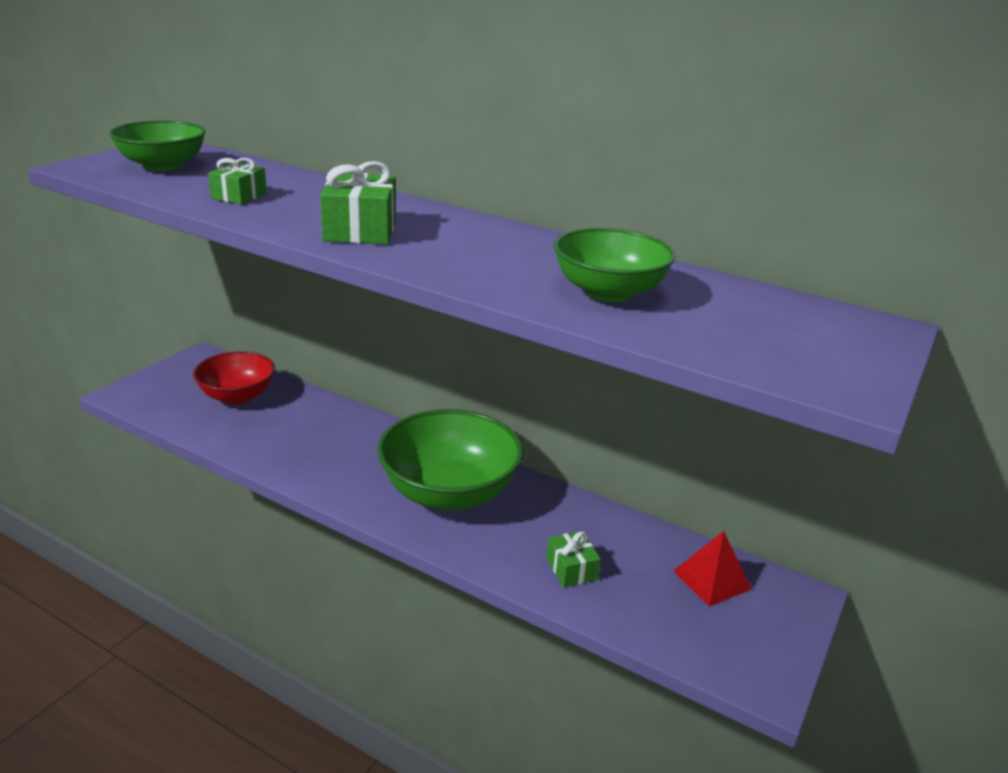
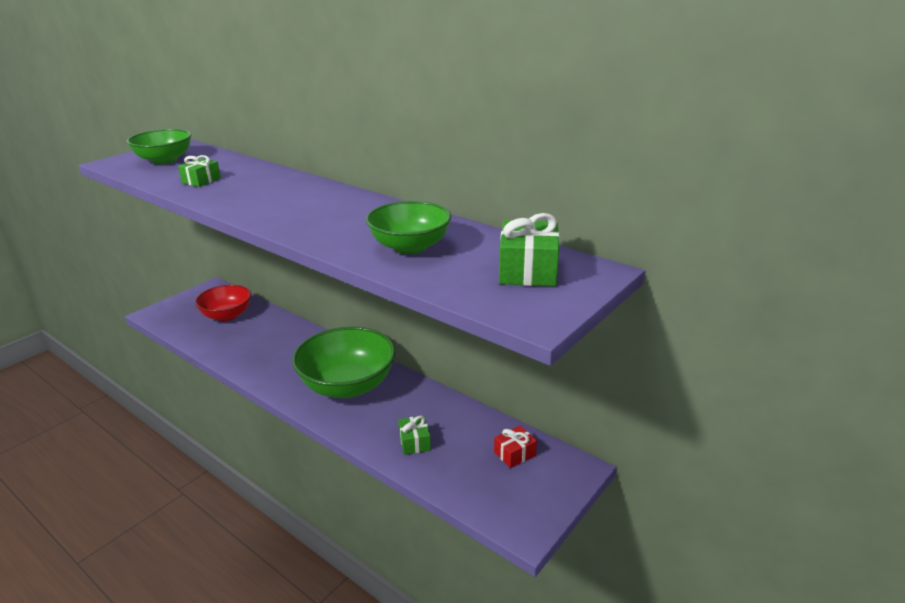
camera: 10 degrees right, 0 degrees up
(360, 230) = (267, 203): green gift -> green gift (528, 270)
(712, 580) = (515, 454): red pyramid -> red gift

